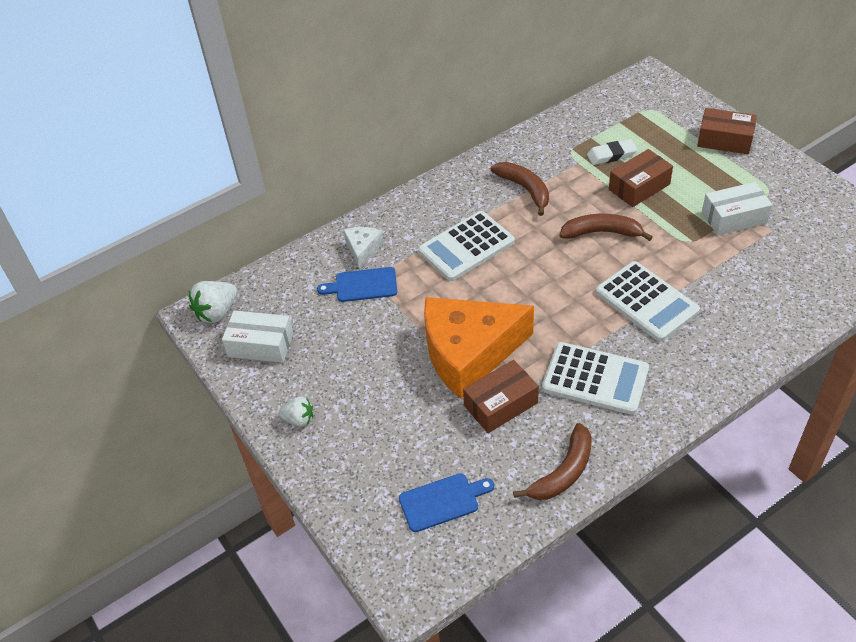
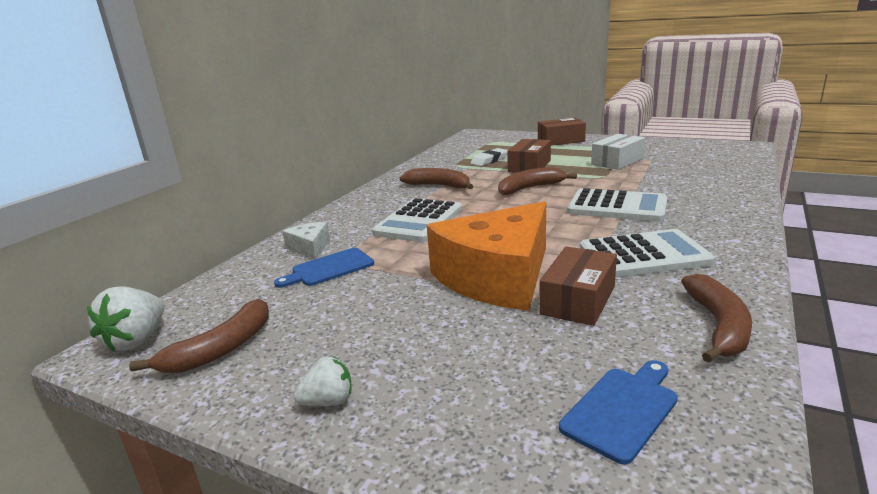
camera: 30 degrees left, 25 degrees down
(260, 345) = (221, 349): white box -> brown banana

